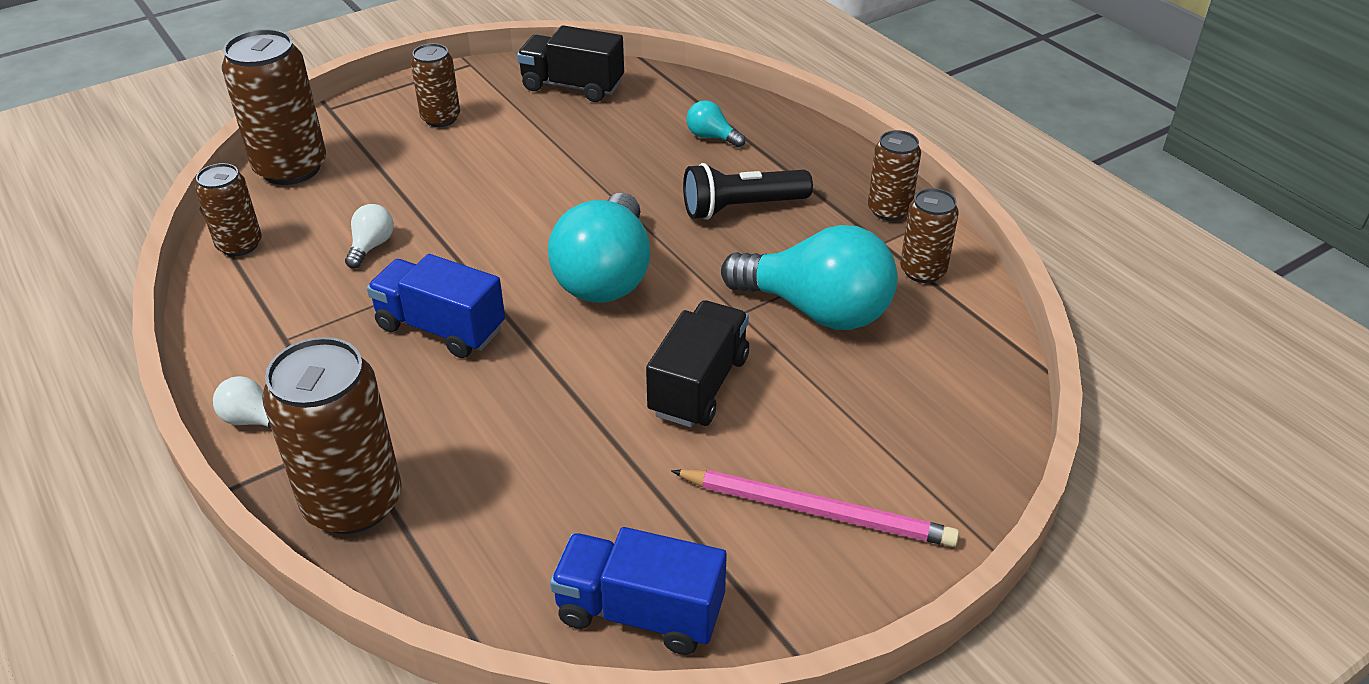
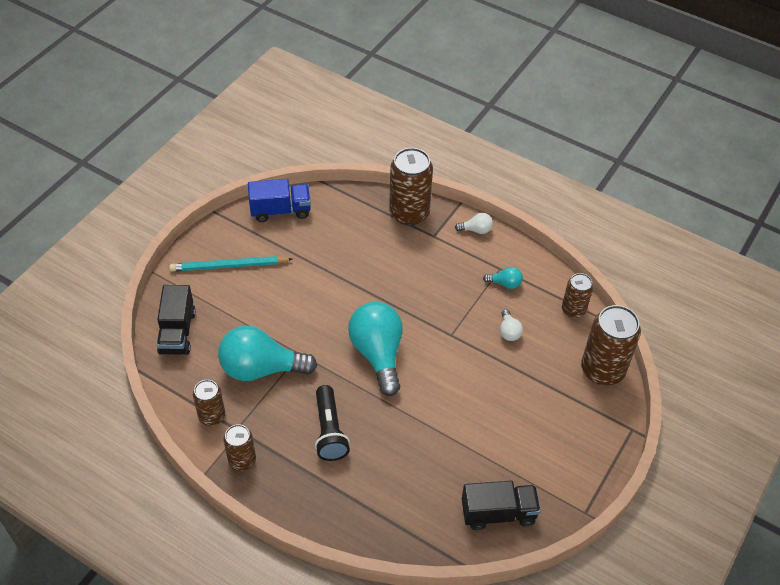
camera: 155 degrees right, 10 degrees up
(441, 118) = (557, 445): brown can -> none
(441, 328) = (436, 297): blue truck -> none
(699, 385) = (301, 306): black truck -> black truck (177, 332)
(711, 137) = (376, 491): turquoise light bulb -> turquoise light bulb (505, 283)
(741, 208) = (329, 431): black flashlight -> black flashlight turned 120 degrees clockwise
(817, 511) = (229, 266): pink pencil -> turquoise pencil

